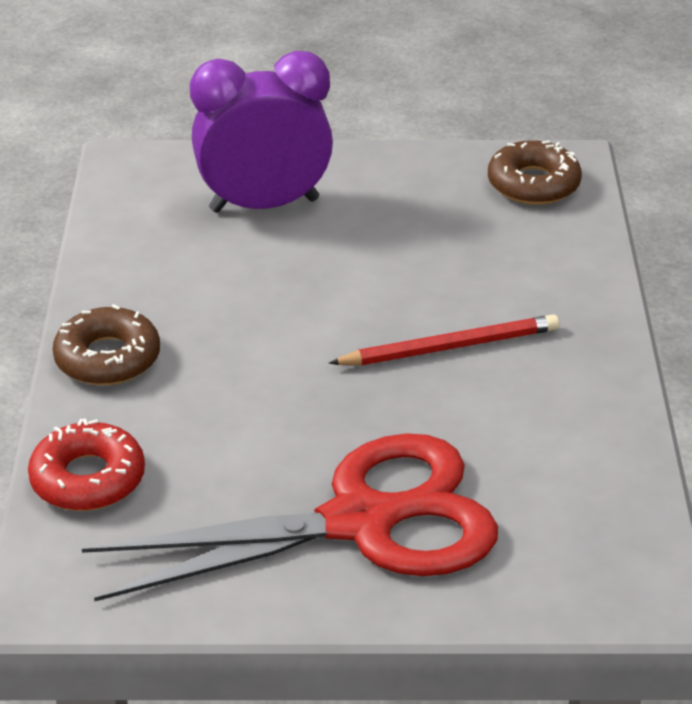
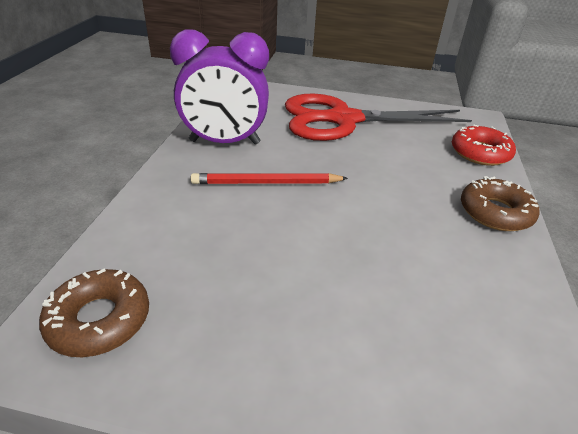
camera: 170 degrees left, 0 degrees up
(264, 205) = (388, 345): purple clock -> purple clock (224, 142)

